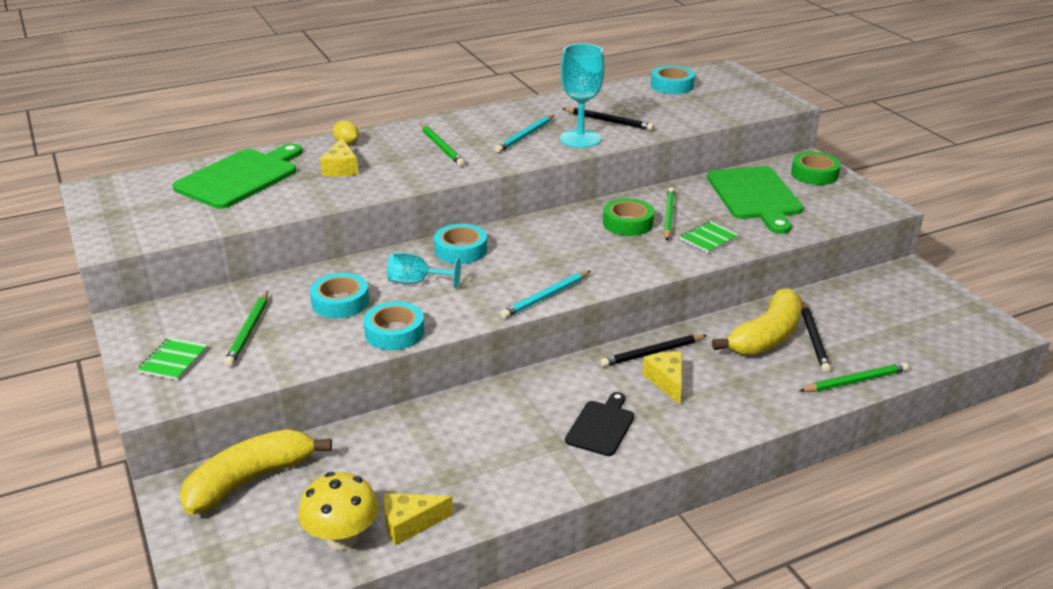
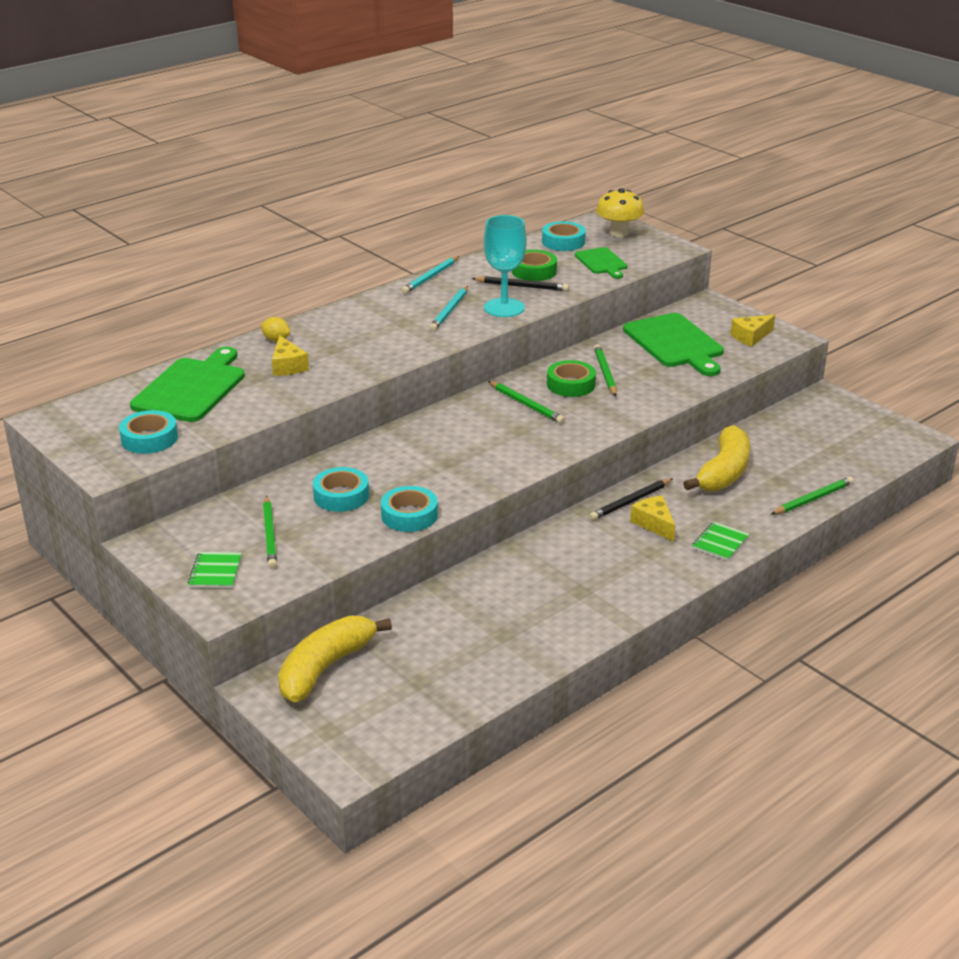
camera: 15 degrees left, 0 degrees up
(342, 538) = (437, 698): yellow mushroom -> yellow mushroom (619, 233)
(410, 524) = (490, 677): yellow cheese -> yellow cheese (751, 337)
(416, 282) = (402, 467): turquoise goblet -> none
(441, 147) = (374, 332): green pencil -> green pencil (526, 404)
(461, 250) = (427, 431): turquoise tape -> turquoise tape (149, 438)
(546, 297) = (530, 463): turquoise pencil -> turquoise pencil (430, 277)
(601, 426) = (615, 571): black cutting board -> none
(700, 108) = (602, 262): none -> green cutting board
(709, 238) = (651, 389): green notebook -> green notebook (720, 543)
(814, 174) = (719, 315): green tape -> green tape (534, 271)
(814, 339) = (765, 468): black pencil -> none

